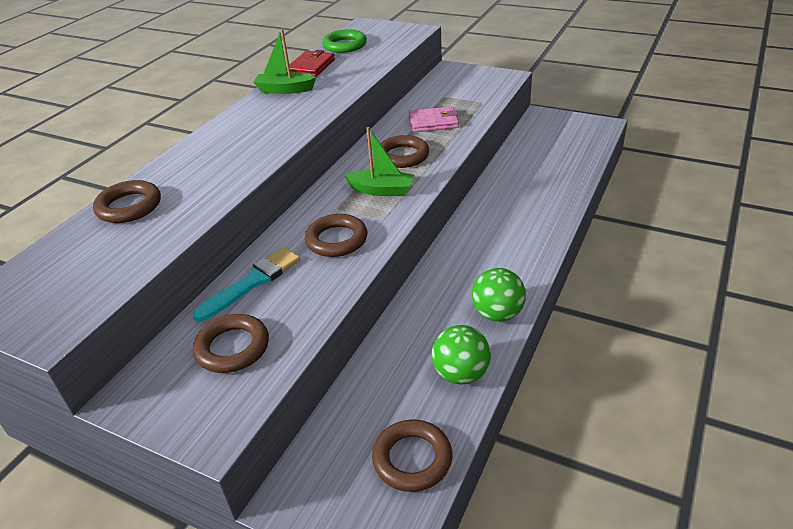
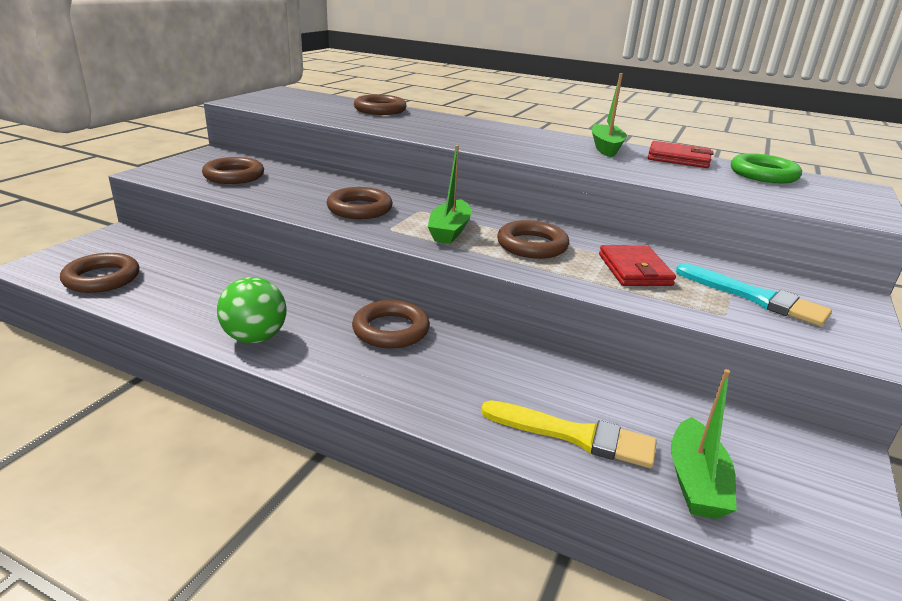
camera: 85 degrees right, 10 degrees down
(252, 282) = (312, 181): turquoise brush -> turquoise brush (755, 298)
(433, 122) = (634, 270): pink wallet -> red wallet
(461, 374) = (179, 307): green ball -> none
(467, 248) = (391, 330): none -> brown ring
(555, 179) = (575, 436): none -> yellow brush
(574, 151) = (695, 481): none -> green boat

